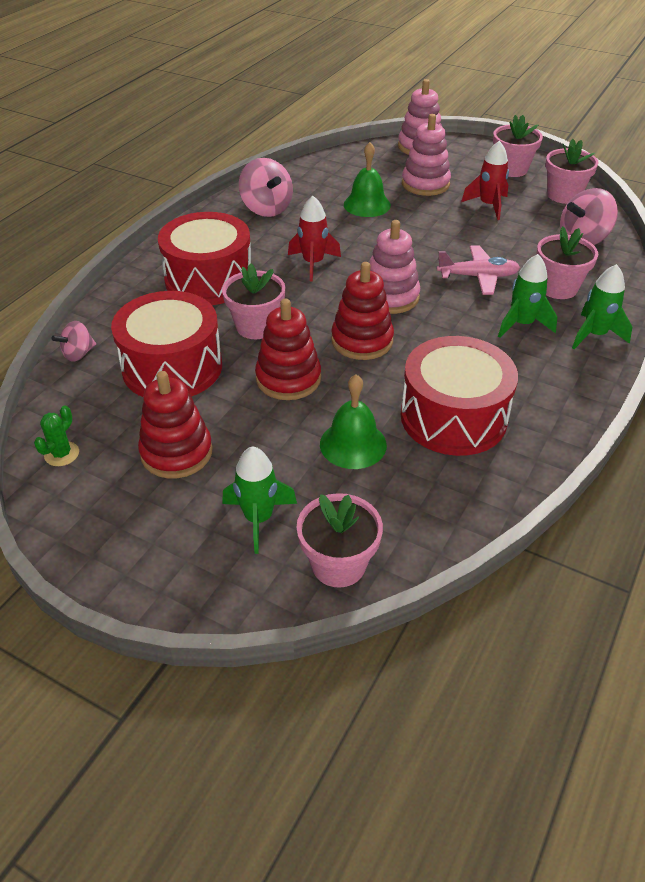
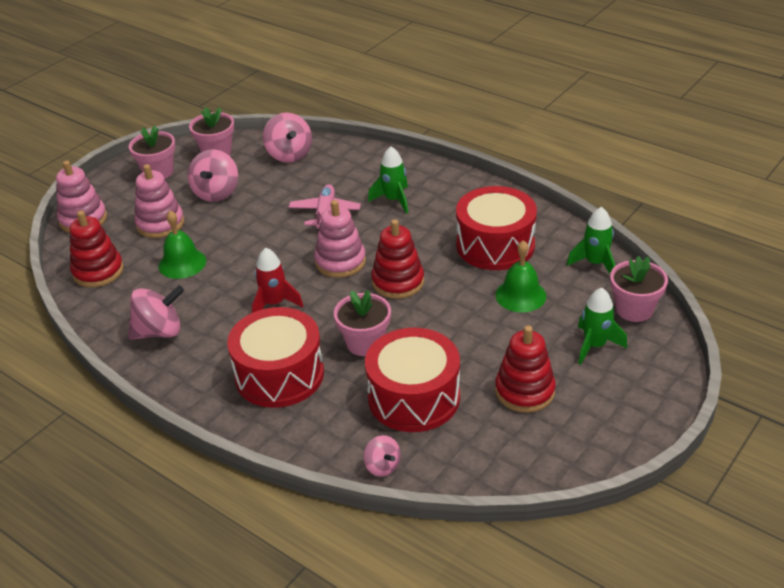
camera: 80 degrees left, 5 degrees down
(62, 454) = (523, 465): green cactus -> none
(288, 379) = (441, 325): red stacking toy -> red stacking toy (98, 271)
(488, 206) = (216, 193): red rocket -> pink spinning top
(558, 288) = (351, 177): pink flower pot -> none
(594, 335) = (413, 171): green rocket -> green rocket (595, 263)

